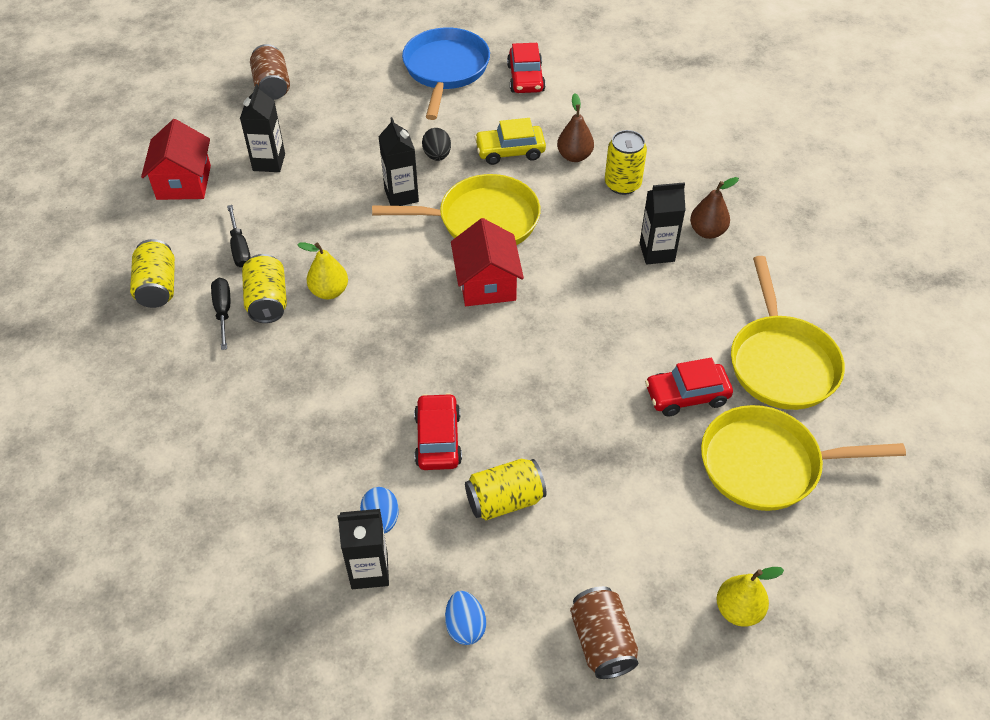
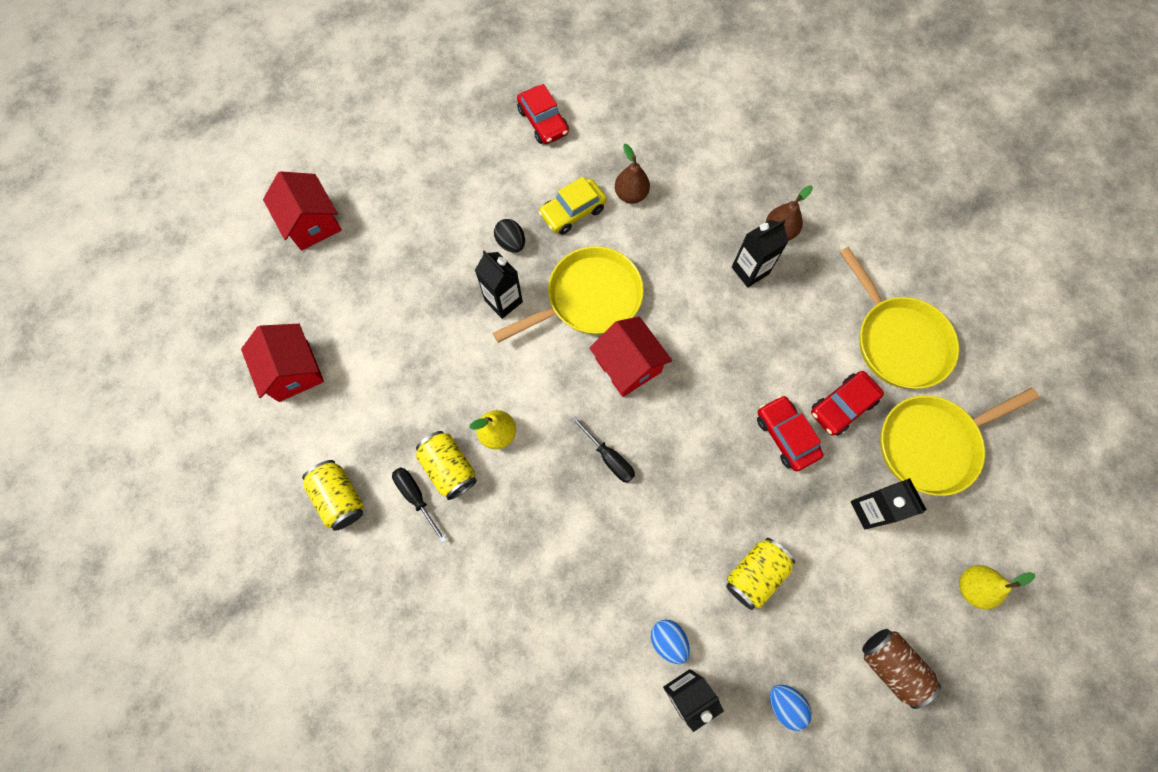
camera: 25 degrees left, 20 degrees up
(240, 248) = (390, 422): black screwdriver -> black screwdriver (609, 458)
(269, 162) = (361, 314): black carton -> black carton (870, 509)
(272, 86) = (312, 223): brown can -> red house
(438, 439) = (671, 541): red car -> red car (786, 436)
(445, 70) = (465, 140): blue pan -> none
(622, 184) = (686, 209): yellow can -> none

